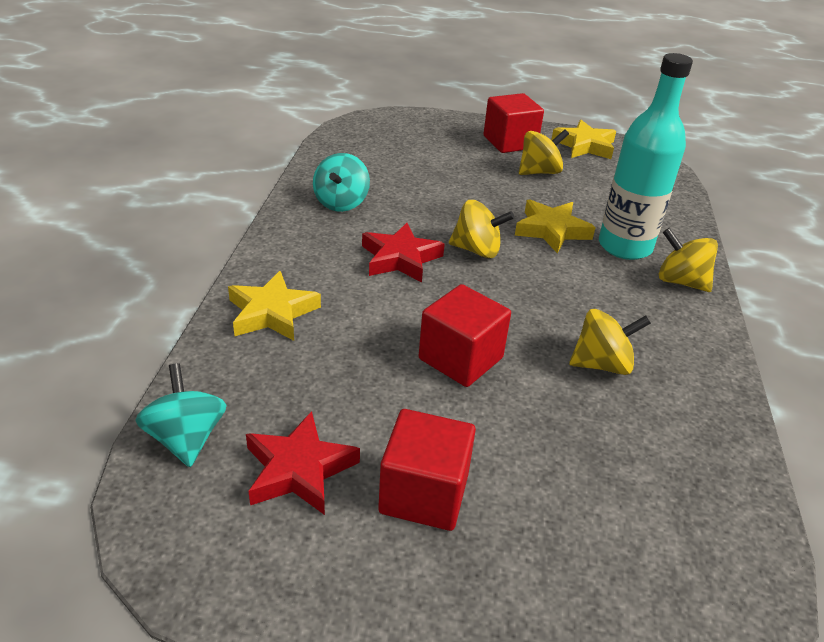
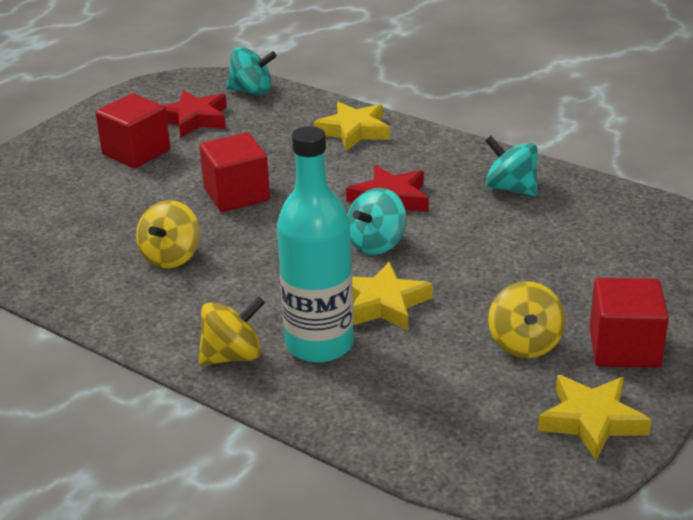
camera: 120 degrees right, 5 degrees down
(477, 250) = (377, 244): yellow spinning top -> turquoise spinning top

